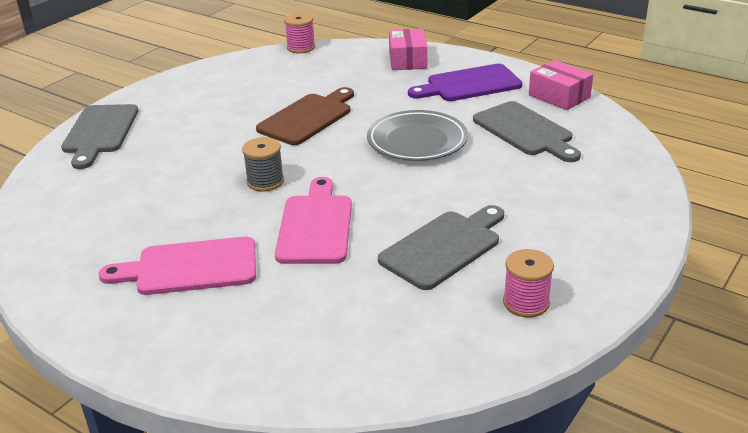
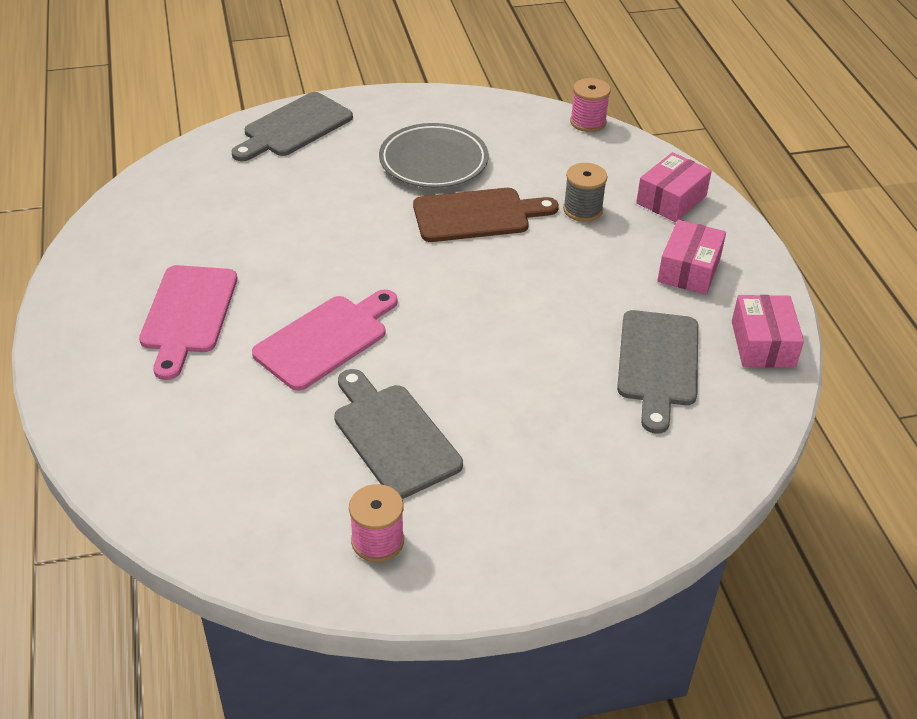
camera: 40 degrees right, 10 degrees up
(190, 267) = (188, 314): pink cutting board -> pink cutting board turned 120 degrees counterclockwise
(265, 181) = (348, 265): grey spool -> grey spool (582, 209)
(417, 141) = (536, 306): grey plate -> grey plate (433, 161)
(443, 247) = (393, 436): grey cutting board -> grey cutting board turned 120 degrees counterclockwise
(469, 84) = (689, 269): purple cutting board -> pink box

